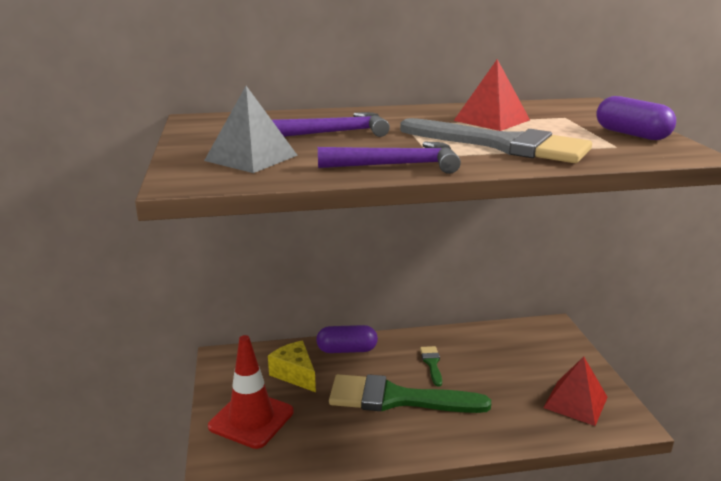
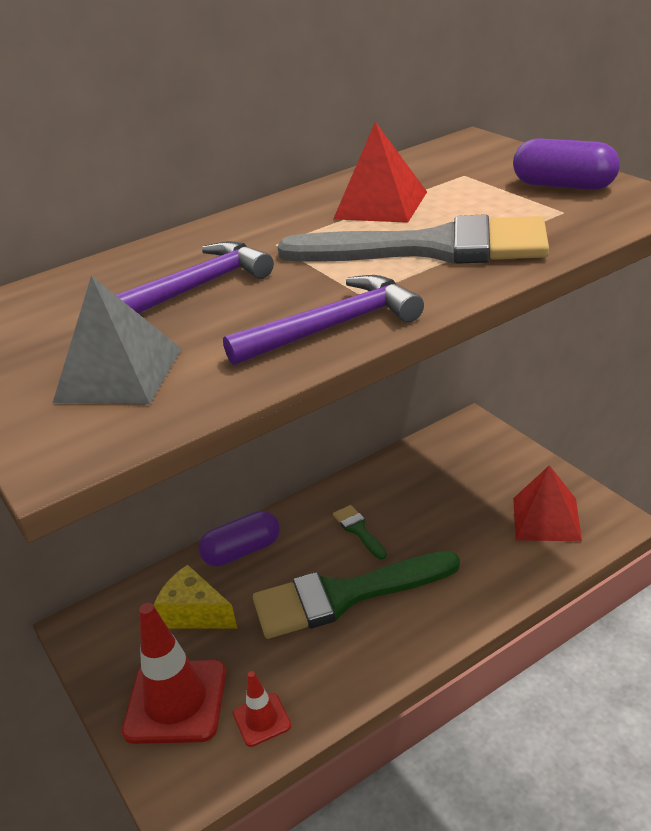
camera: 20 degrees left, 10 degrees up
(296, 450) = (262, 719): none -> red traffic cone

